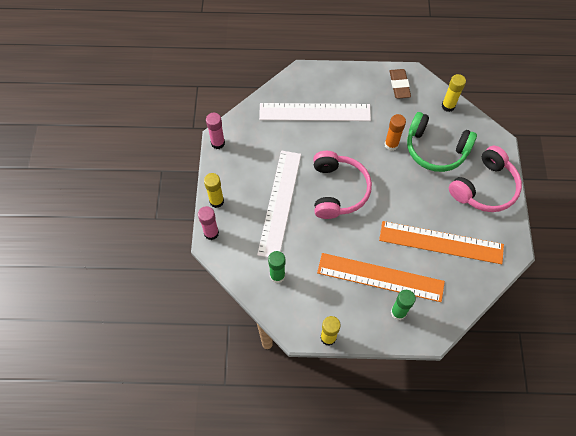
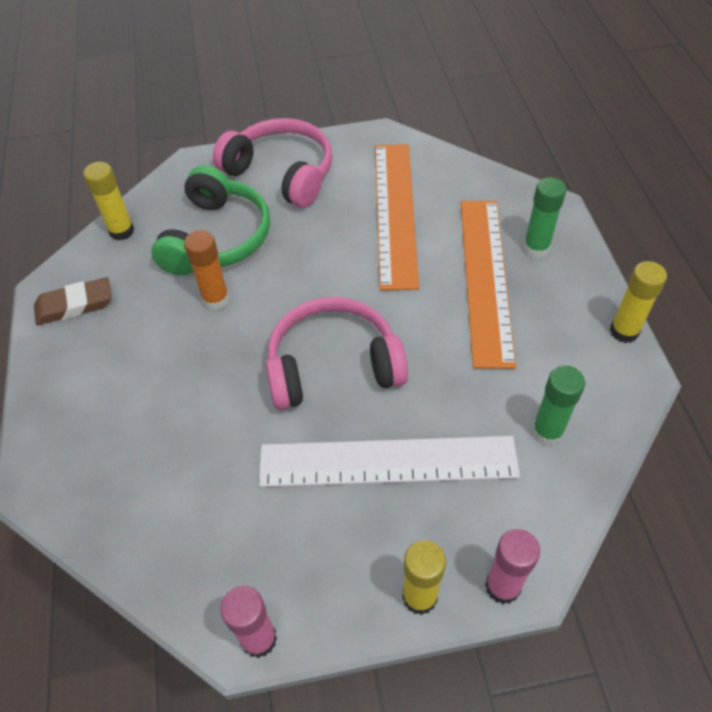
camera: 100 degrees left, 10 degrees down
(314, 112) = (149, 440): white ruler -> none

